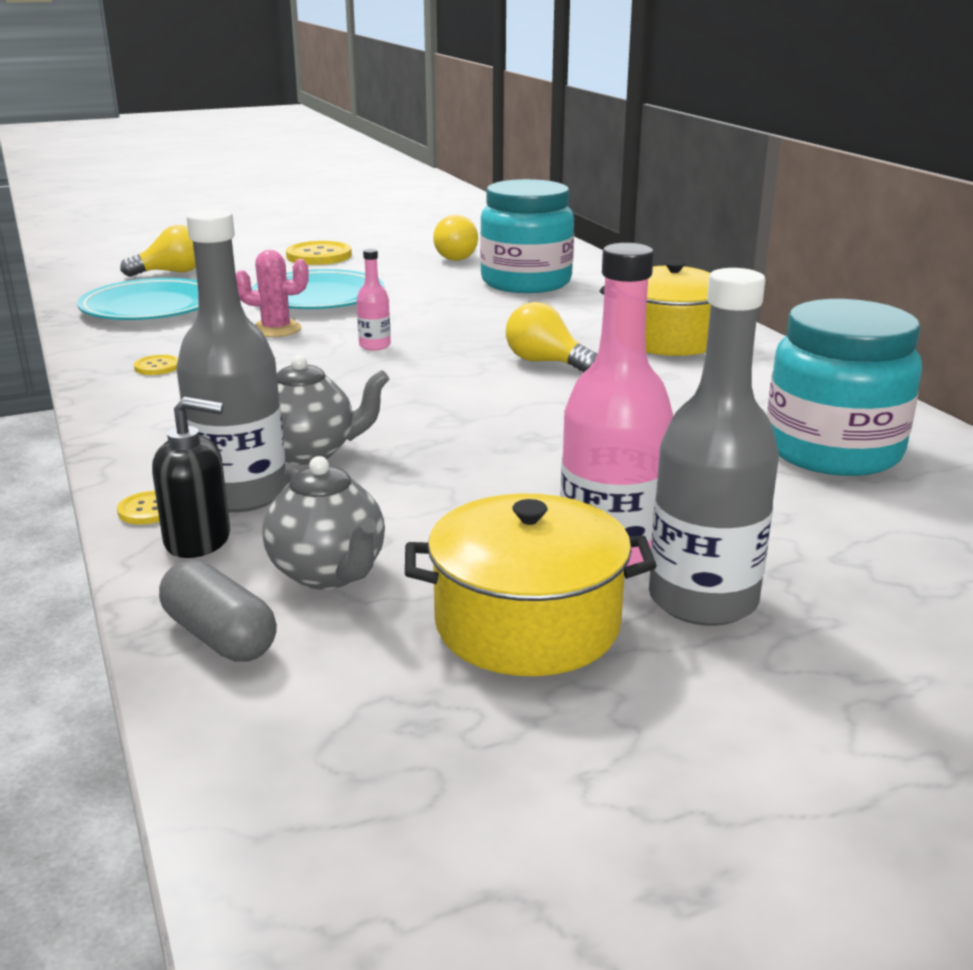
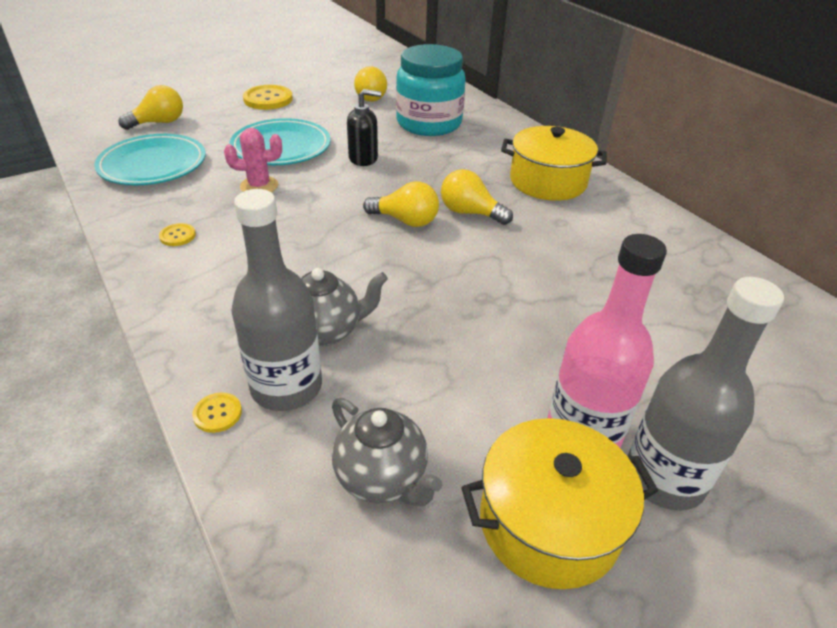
camera: 10 degrees left, 15 degrees up
(198, 540) = (268, 448): black soap dispenser -> black soap dispenser (363, 158)
(220, 636) = (319, 568): grey capsule -> none
(374, 346) = (339, 201): pink bottle -> none
(455, 366) = (405, 221): none -> yellow light bulb
(832, 451) = (697, 298): turquoise jar -> none

